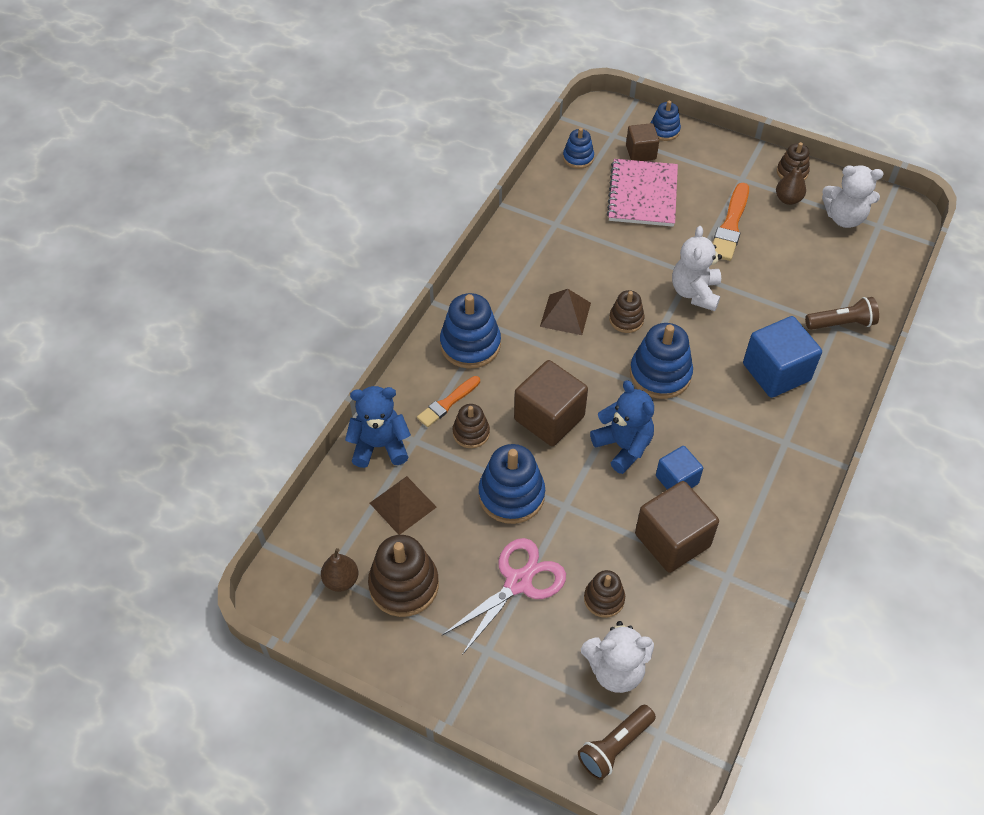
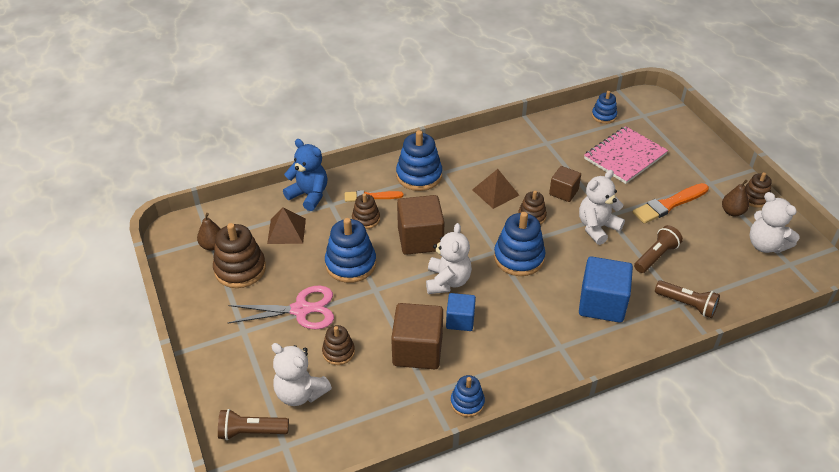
camera: 40 degrees right, 10 degrees down
(623, 446) = (447, 281): blue teddy bear -> white teddy bear
(641, 152) = (651, 133): brown cube -> brown cube (563, 192)
(664, 130) = (683, 129): blue stacking toy -> blue stacking toy (467, 402)
(772, 290) = (656, 256): none -> brown flashlight

